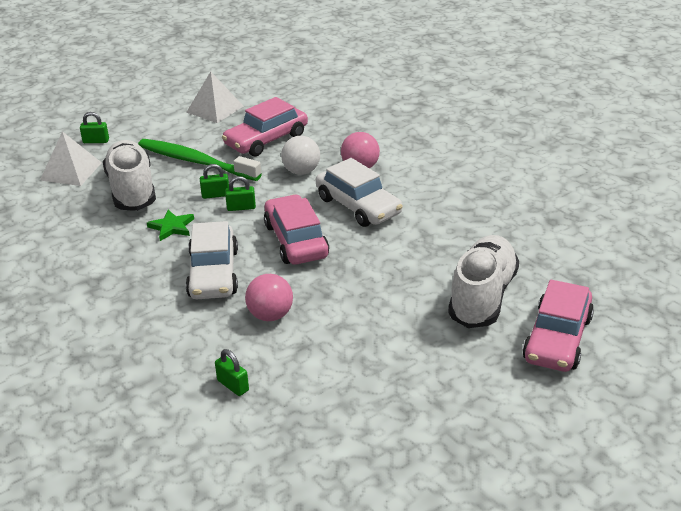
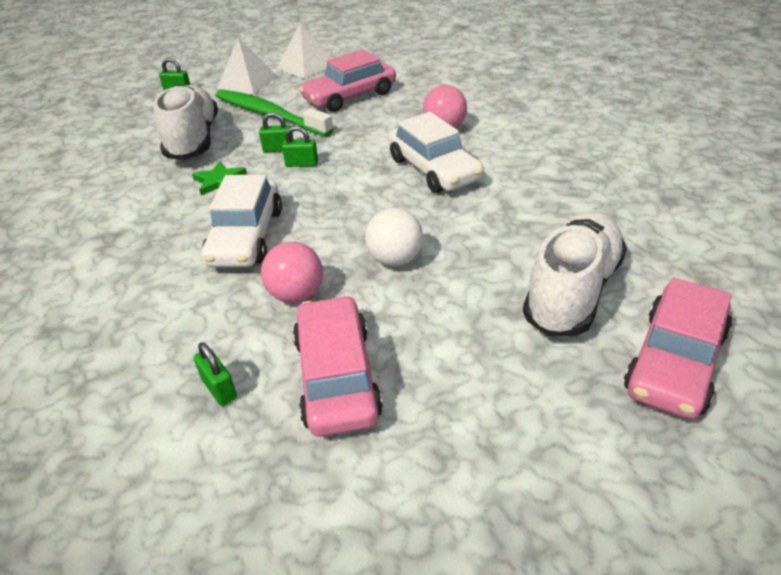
camera: 10 degrees right, 5 degrees up
(71, 171) = (141, 118): white pyramid -> white pyramid (247, 82)
(296, 240) = (352, 204): pink car -> pink car (337, 377)
(301, 171) = (378, 129): white ball -> white ball (395, 259)

